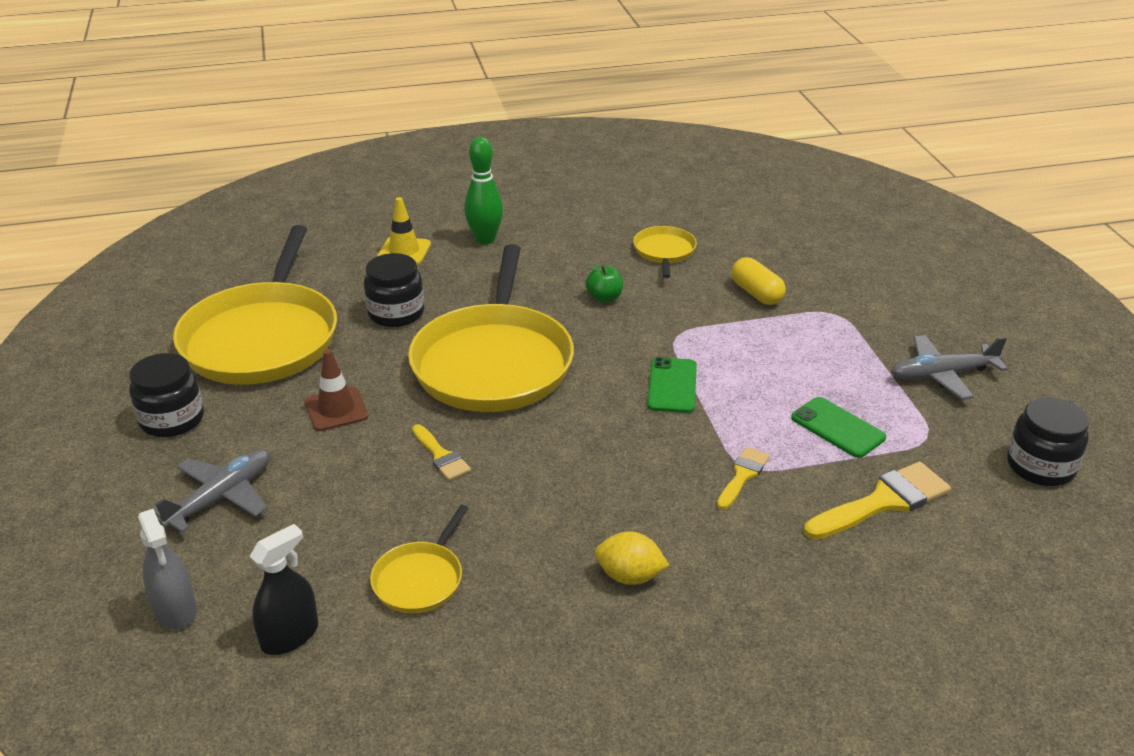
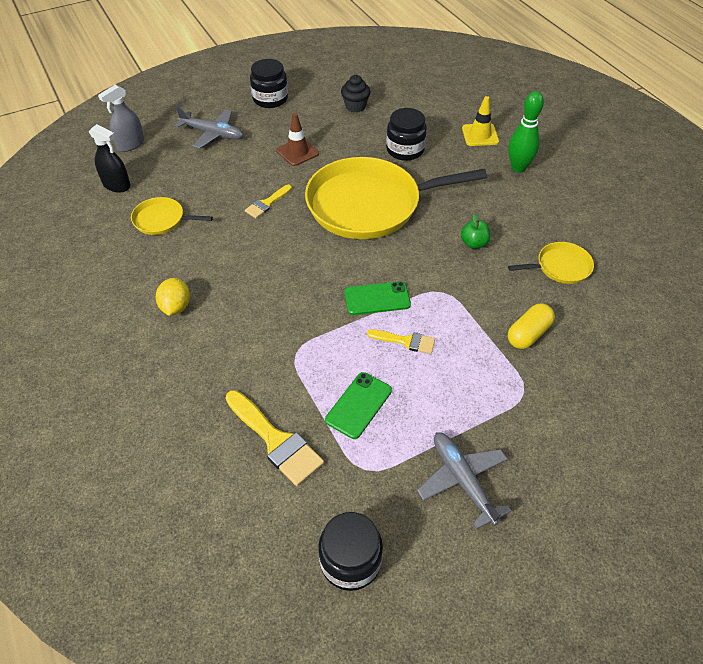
camera: 75 degrees right, 15 degrees up
(263, 338) = (355, 106): yellow pan -> black cupcake
(742, 475) = (285, 351): yellow brush -> yellow brush (406, 341)

